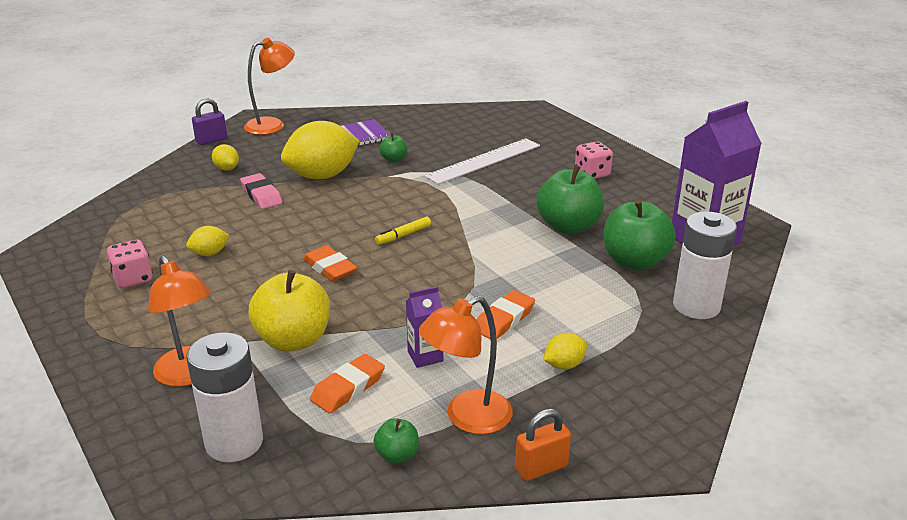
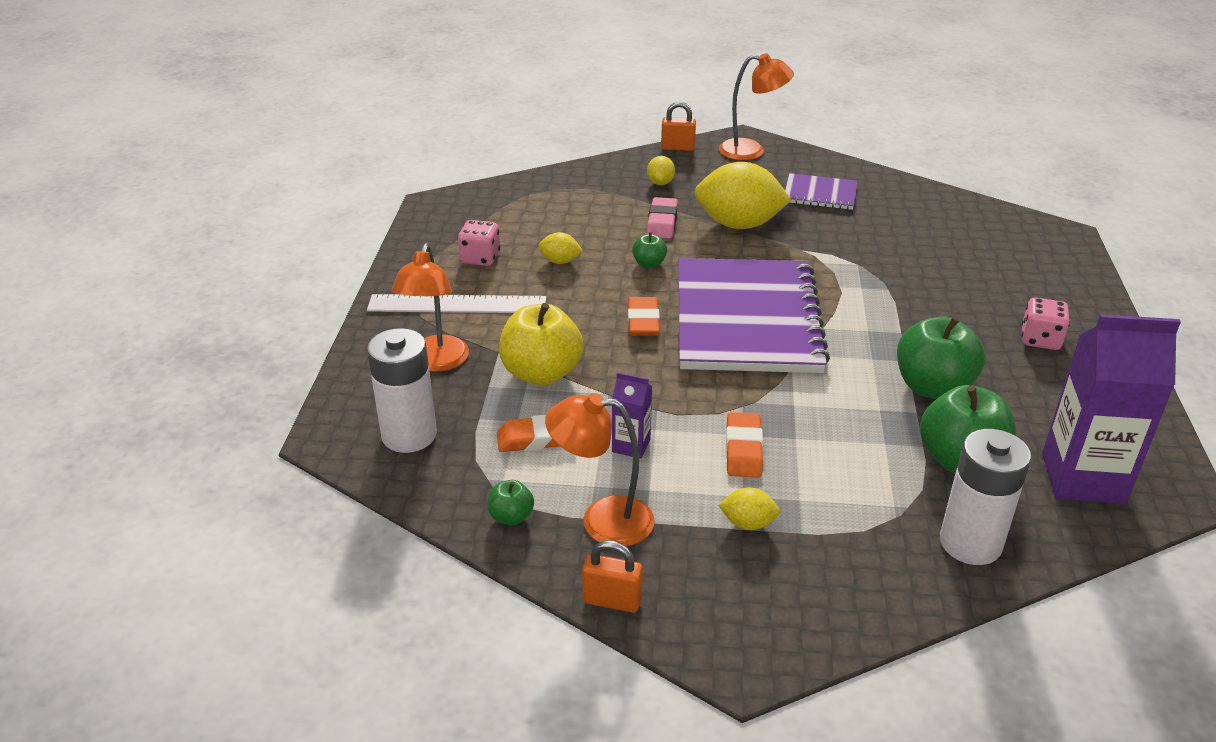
camera: 40 degrees right, 5 degrees up
(211, 140) = (677, 148): purple padlock -> orange padlock
(393, 159) = (830, 234): green apple -> green apple (649, 264)
(403, 235) = (746, 319): yellow marker -> purple notebook
(484, 161) = (927, 273): white ruler -> white ruler (457, 304)
(504, 320) = (743, 449): orange eraser -> orange eraser turned 75 degrees counterclockwise

